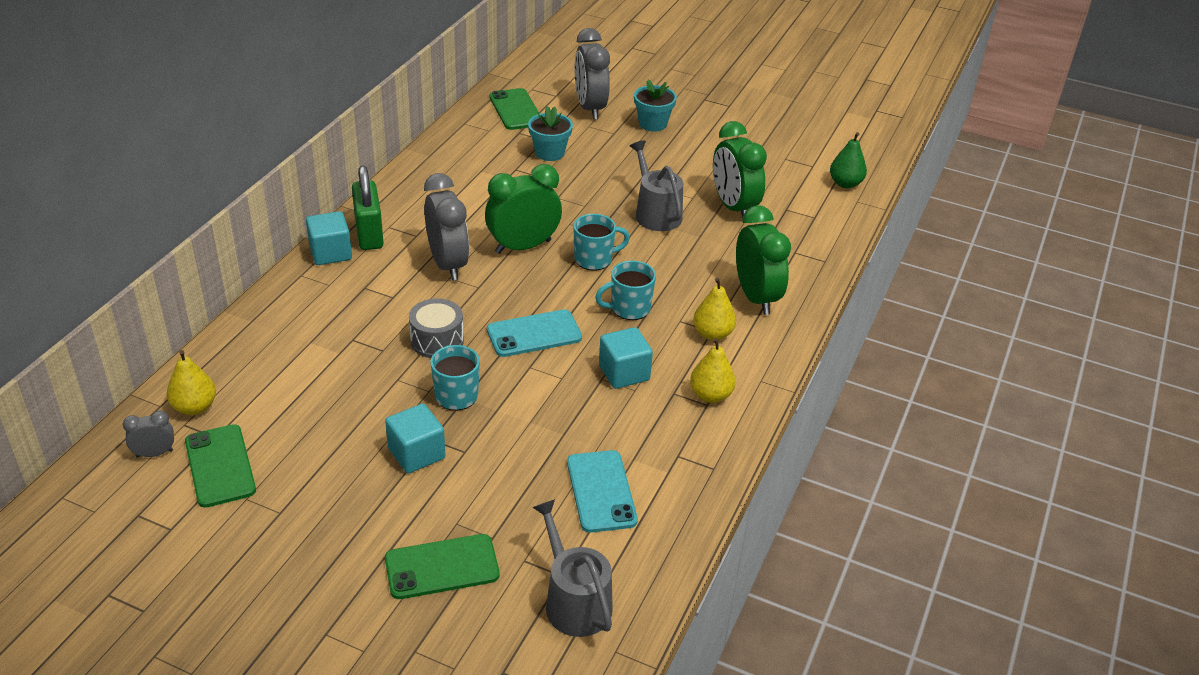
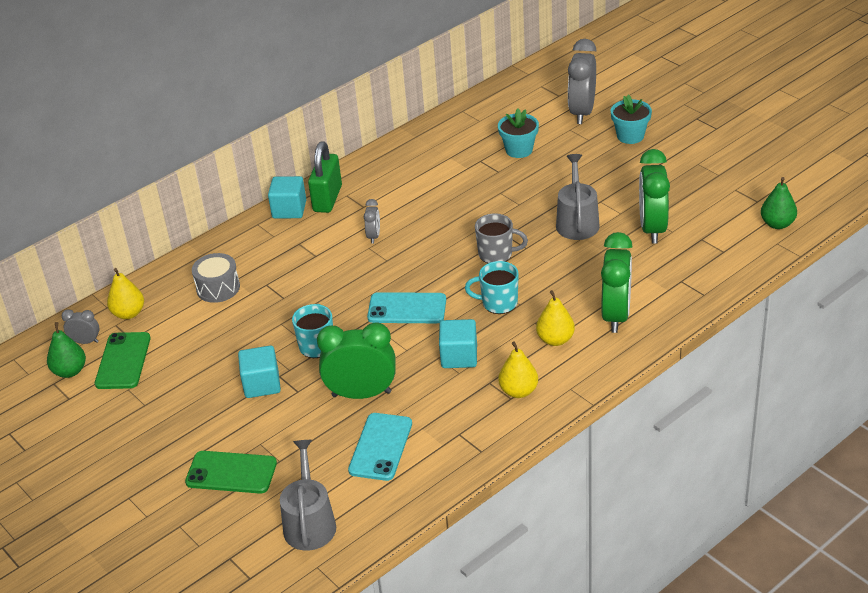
camera: 30 degrees right, 0 degrees up
(153, 495) = (70, 371): none -> green pear
(437, 340) = (328, 298): grey drum -> grey drum (218, 288)
(448, 264) = (374, 236): grey clock -> grey clock, size x0.48
(515, 110) = (514, 104): green phone -> none
(523, 246) = (444, 232): green clock -> green clock (361, 394)
(594, 259) = (496, 254): turquoise mug -> grey mug

